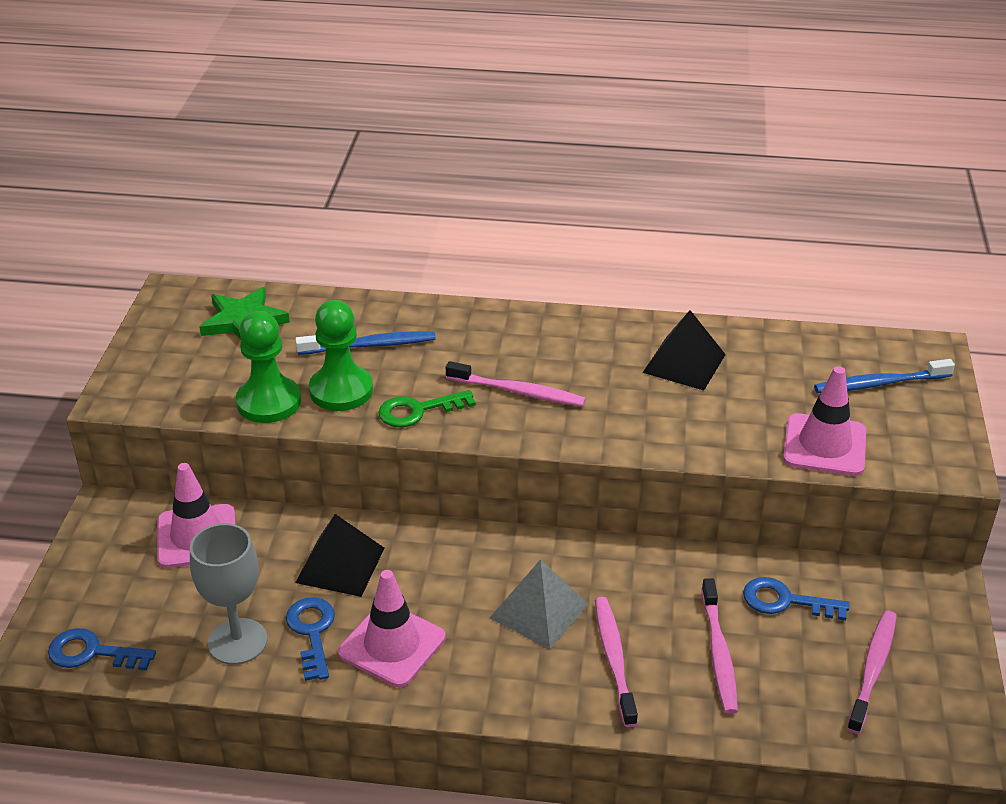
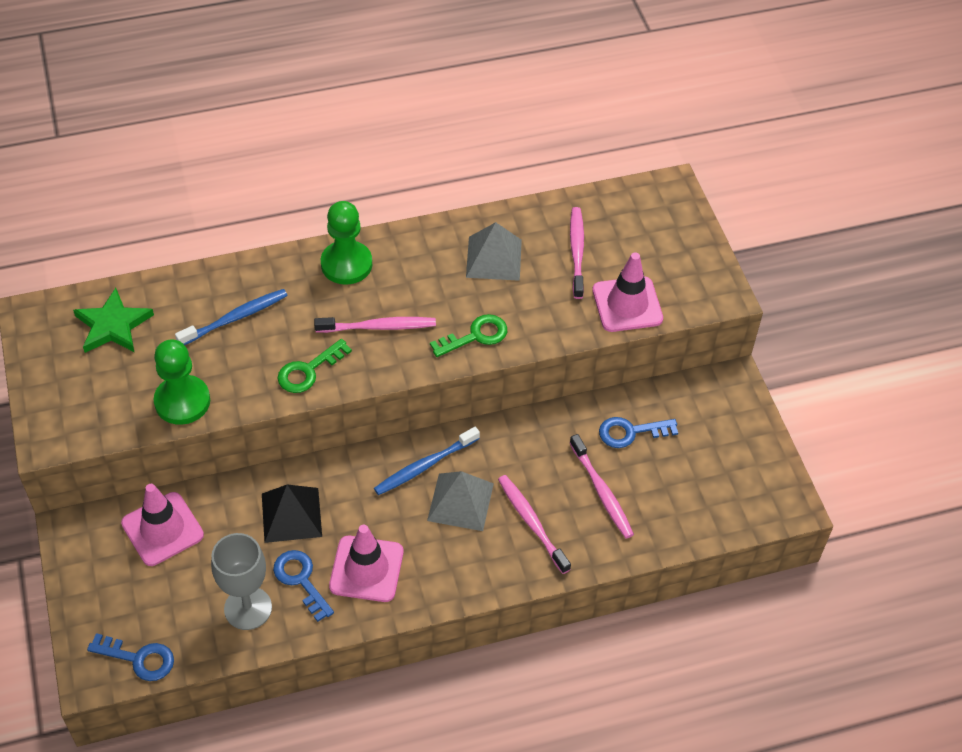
camera: 25 degrees left, 15 degrees up
(92, 653) = (139, 659): blue key -> blue key turned 150 degrees counterclockwise
(341, 390) = (236, 371): green pawn -> green pawn (346, 264)
(624, 428) = (476, 336): none -> green key
(684, 363) = (493, 258): black pyramid -> grey pyramid
(872, 670) = (709, 468): pink toothbrush -> pink toothbrush (577, 252)
(880, 383) = (645, 233): blue toothbrush -> blue toothbrush (425, 466)

